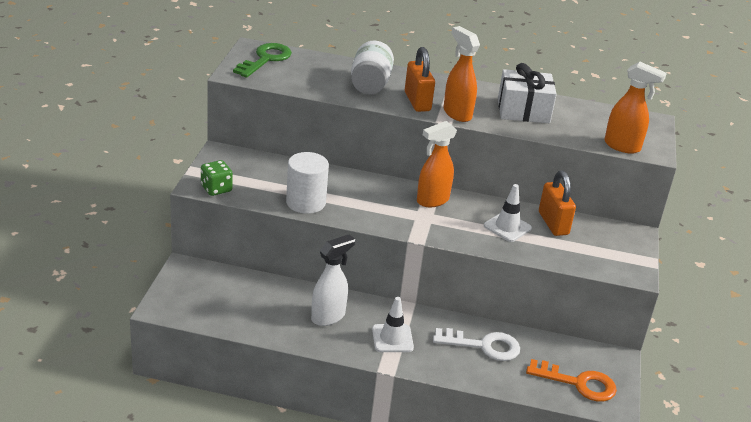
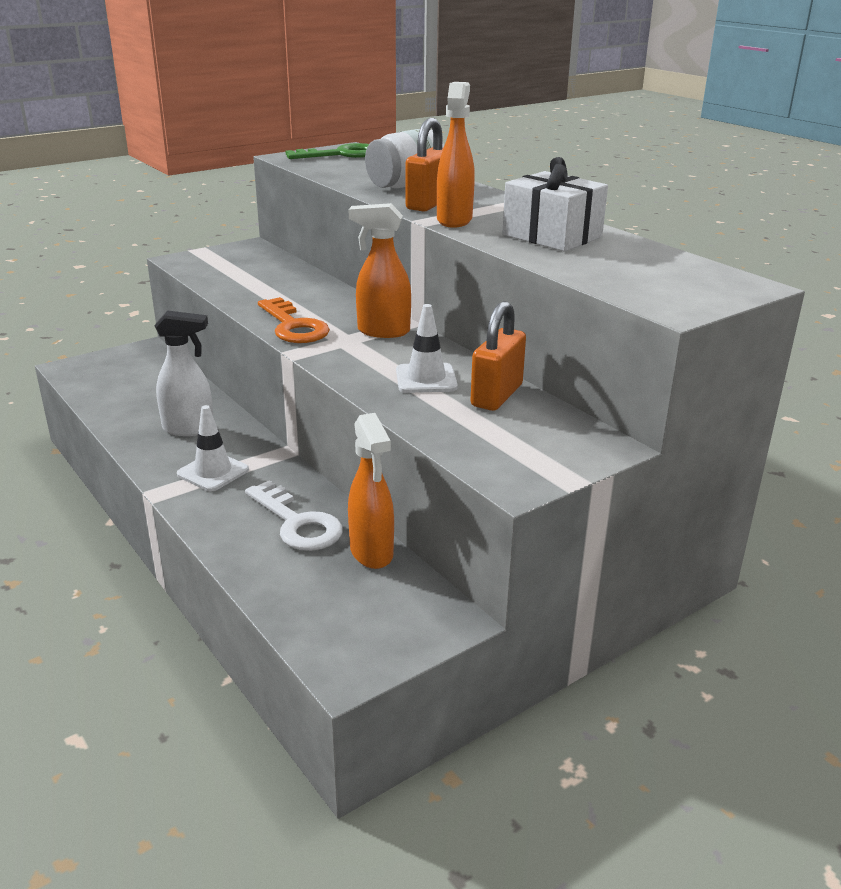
camera: 45 degrees right, 5 degrees down
(216, 189) = (189, 264): green dice -> none
(305, 202) = (246, 295): white cylinder -> none
(578, 383) = (343, 617): orange key -> orange key (294, 326)
(622, 146) = (631, 292): orange spray bottle -> orange spray bottle (371, 553)

